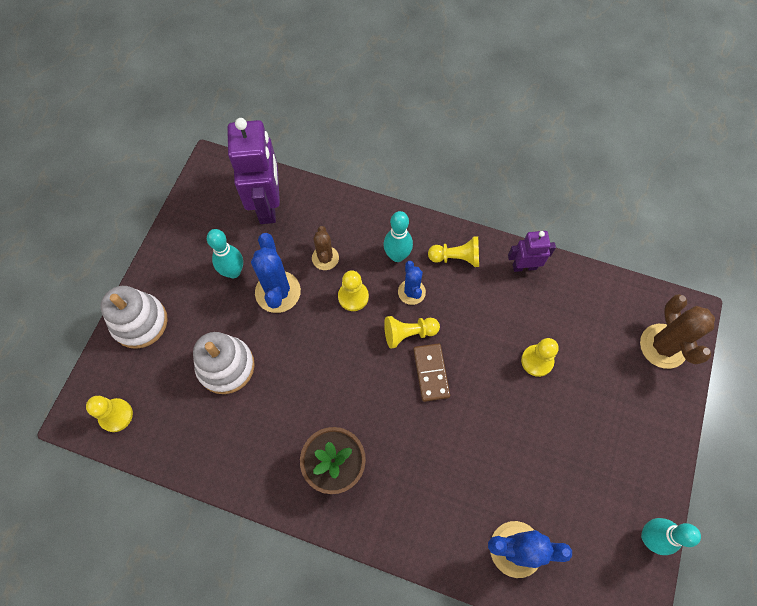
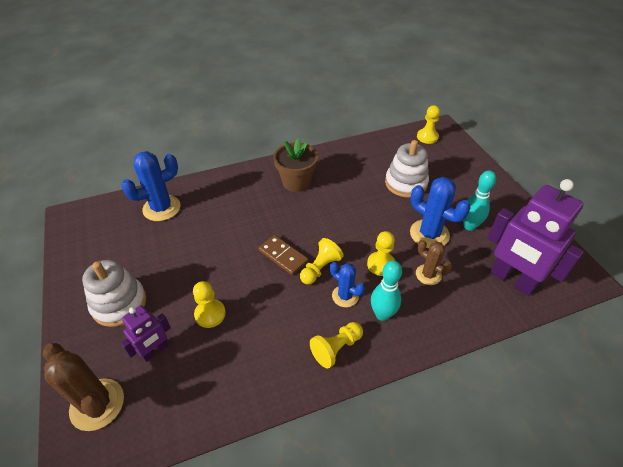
camera: 140 degrees right, 20 degrees down
(140, 322) = (476, 172): white stacking toy -> white stacking toy (119, 304)
(524, 266) = (272, 386): purple robot -> purple robot (155, 351)
(649, 537) = (70, 261): turquoise bowling pin -> none

